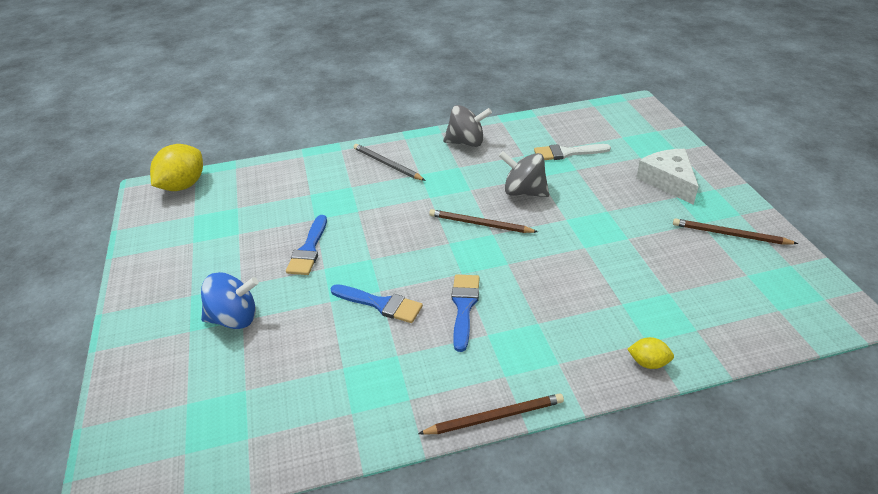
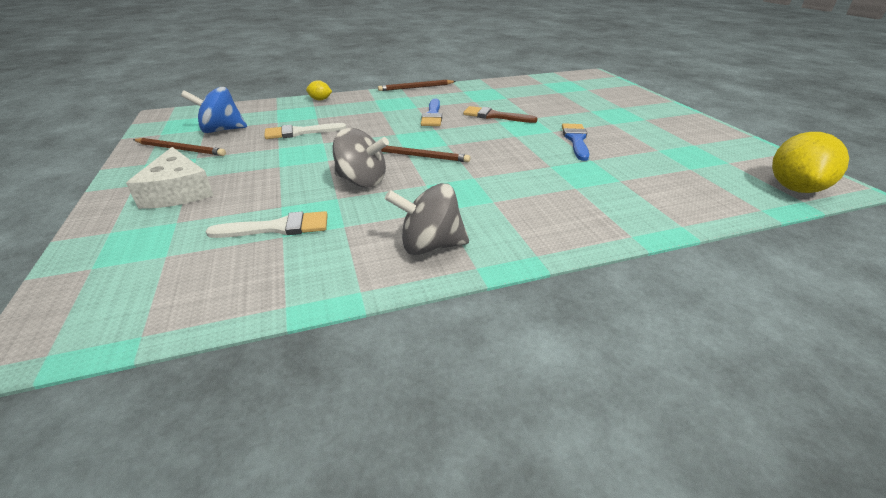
camera: 175 degrees right, 5 degrees down
(234, 318) = (596, 111): blue spinning top -> blue spinning top (221, 130)
(380, 304) = (494, 116): blue brush -> brown brush
(387, 164) = (544, 213): grey pencil -> none
(622, 266) = (300, 132): none -> white brush

